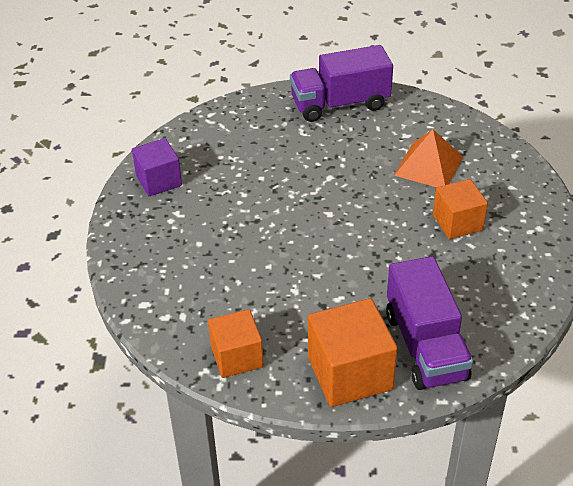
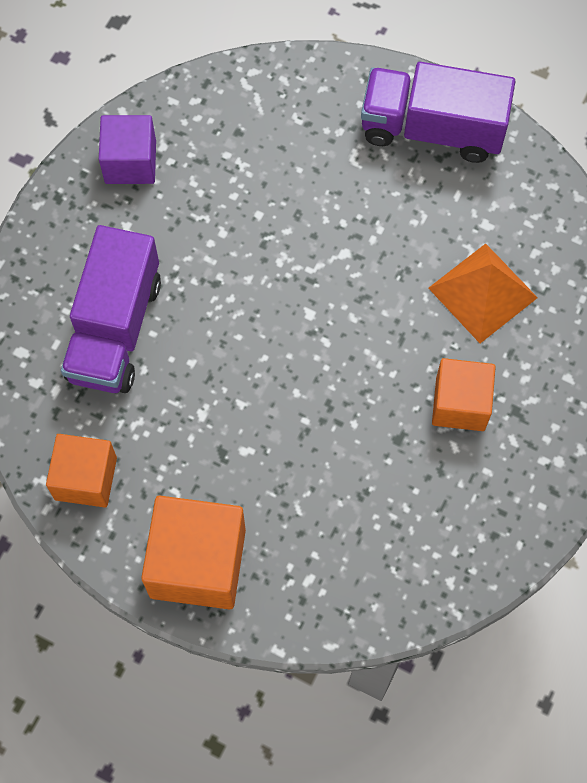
camera: 25 degrees right, 25 degrees up
(425, 346) = (305, 568): purple truck -> purple truck (115, 328)

